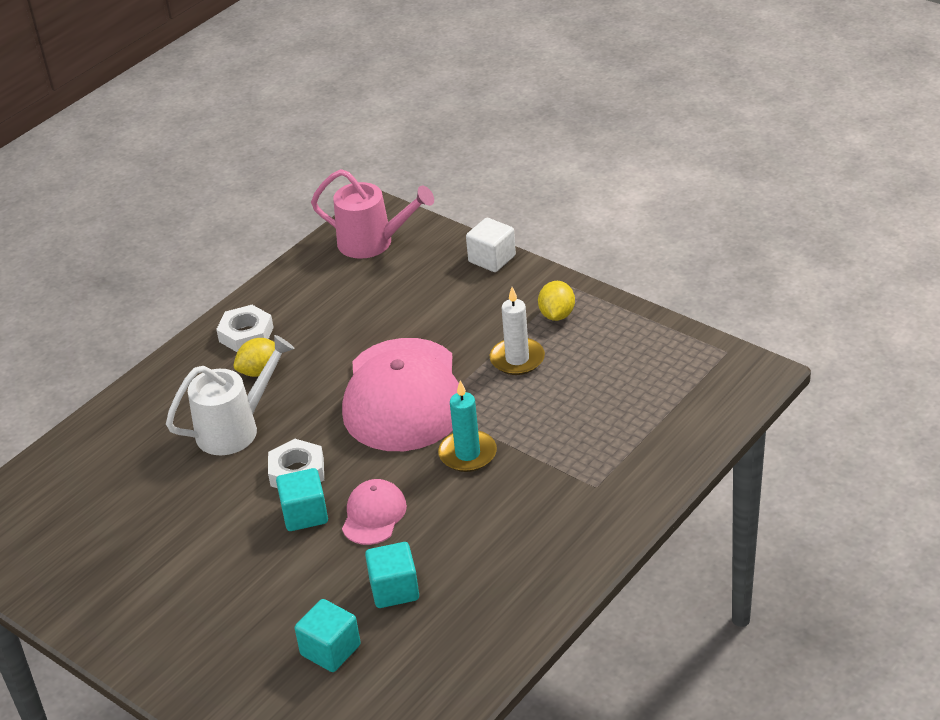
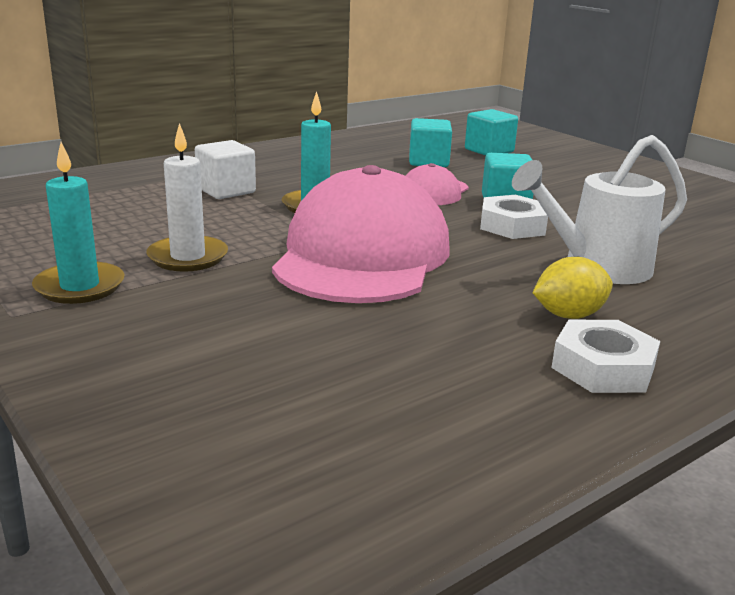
camera: 170 degrees left, 15 degrees down
(374, 243) = (298, 485): pink watering can -> none
(492, 259) = (83, 385): white cube -> white cube (226, 191)
(557, 315) = (80, 287): yellow lemon -> turquoise candle

